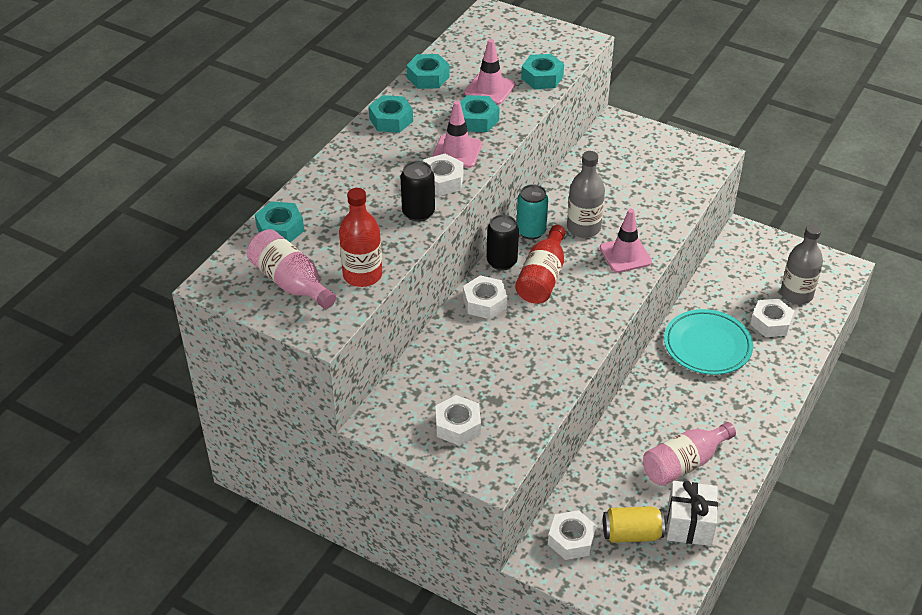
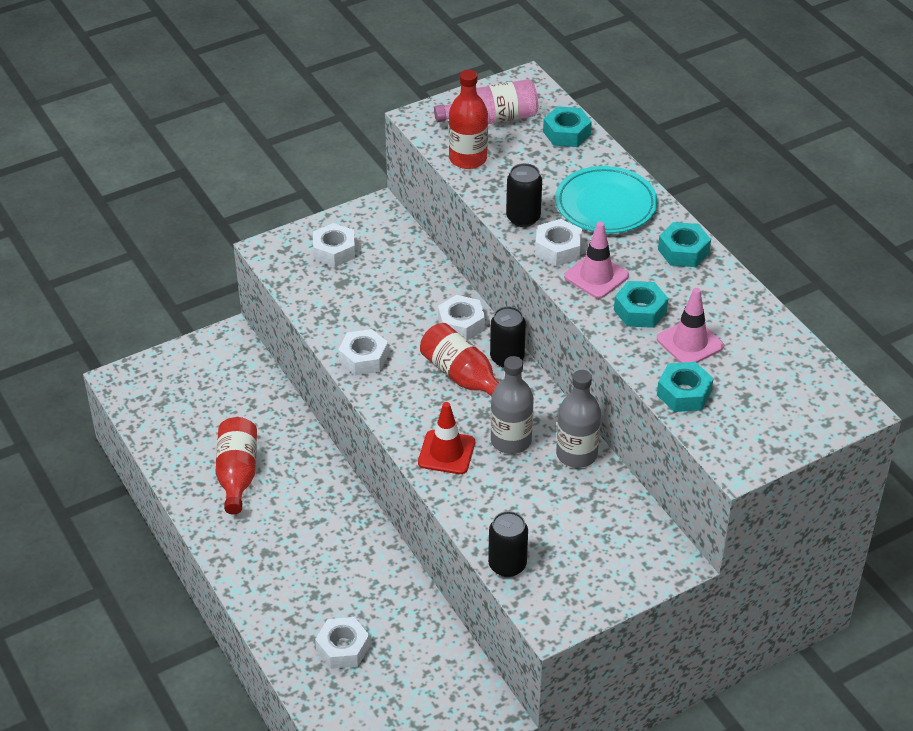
camera: 120 degrees right, 0 degrees up
(428, 77) = (744, 305): turquoise nut -> none
(531, 231) = (535, 398): turquoise can -> none
(571, 540) = (230, 364): white nut -> white nut (363, 358)
(625, 255) = (446, 452): pink traffic cone -> red traffic cone
(631, 534) = (202, 402): yellow can -> none
(684, 464) = (237, 474): pink bottle -> red bottle
(689, 524) = (177, 443): white gift -> none
(692, 189) = (507, 565): none -> black can
(707, 346) = (355, 573): turquoise plate -> turquoise plate (605, 205)
(796, 294) = (364, 700): grey bottle -> grey bottle (576, 454)

